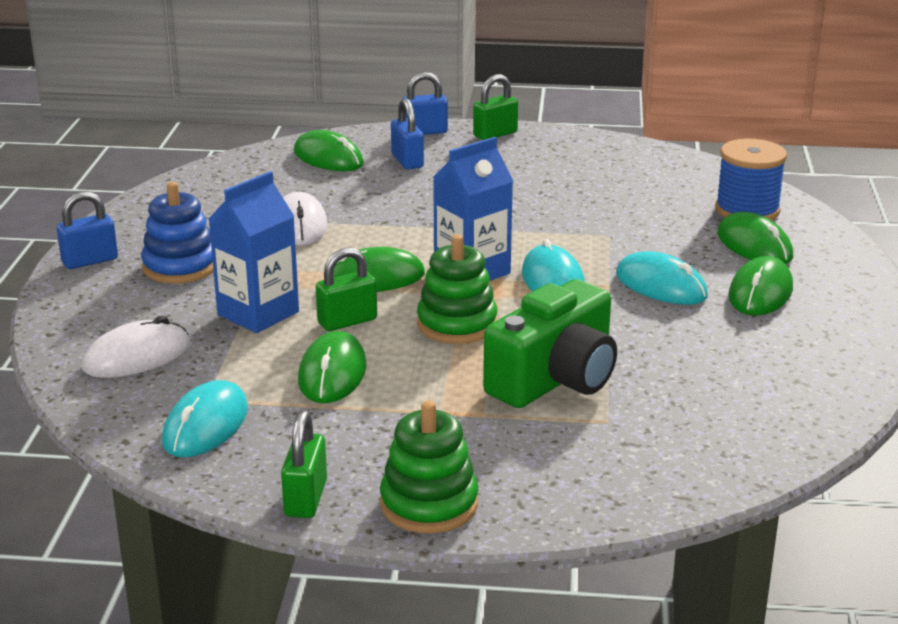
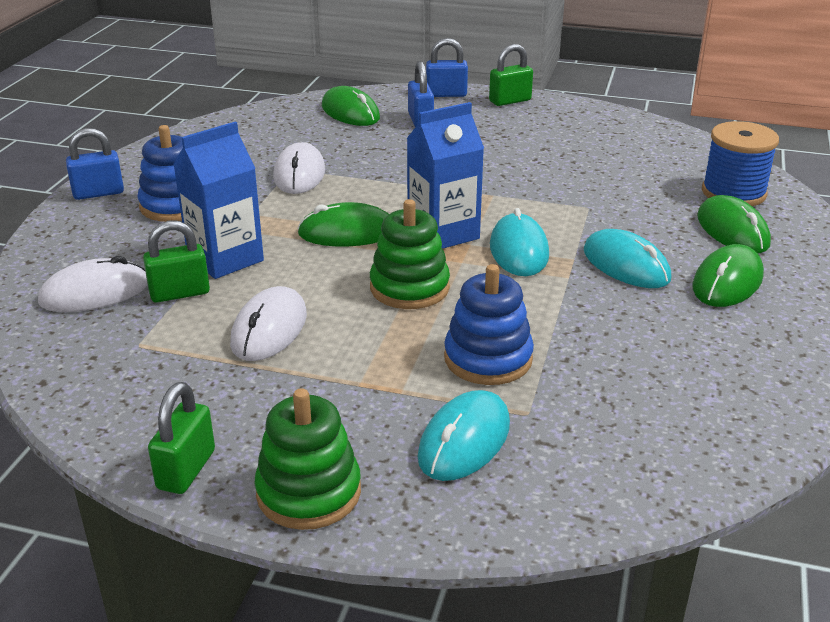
camera: 10 degrees right, 5 degrees up
(206, 425) = (125, 373): turquoise mouse -> turquoise mouse (464, 440)
(332, 373) = (269, 329): green mouse -> white mouse
(347, 321) = (305, 275): green padlock -> green padlock (179, 293)
(555, 379) = (488, 358): green camera -> blue stacking toy

